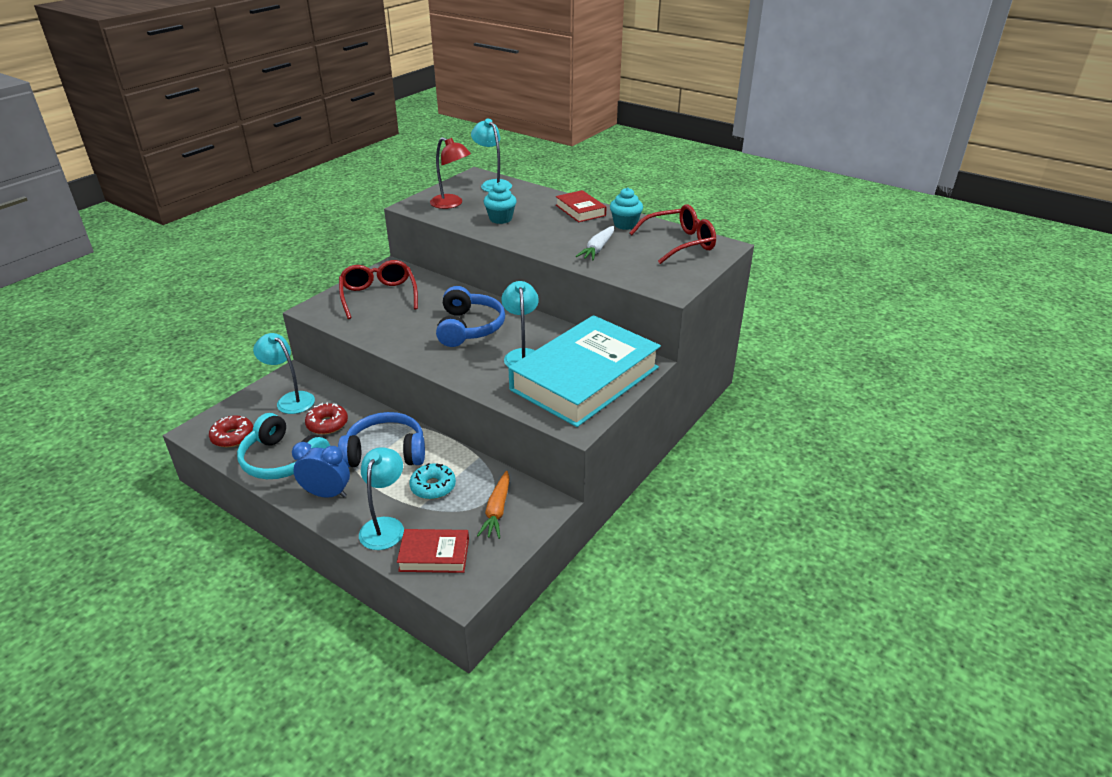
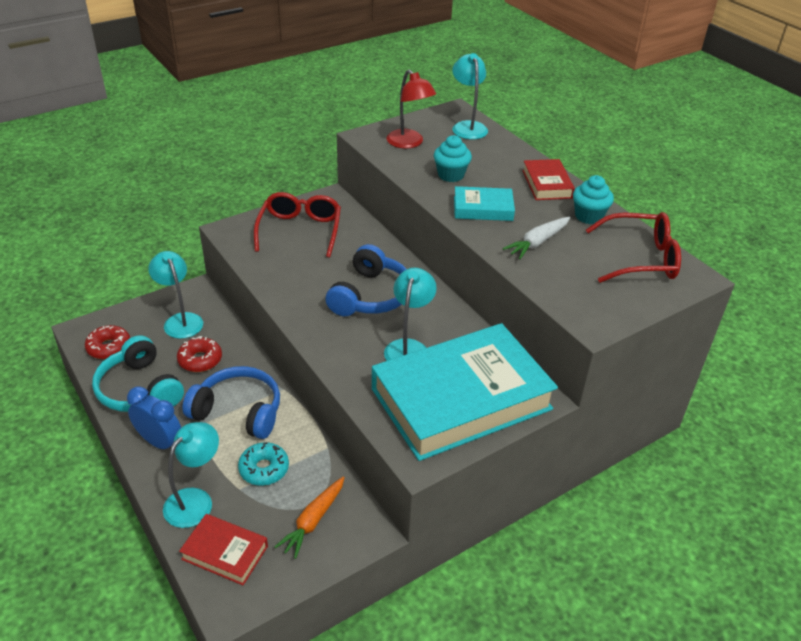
camera: 20 degrees right, 5 degrees up
(541, 236) = (483, 208): none -> turquoise book

